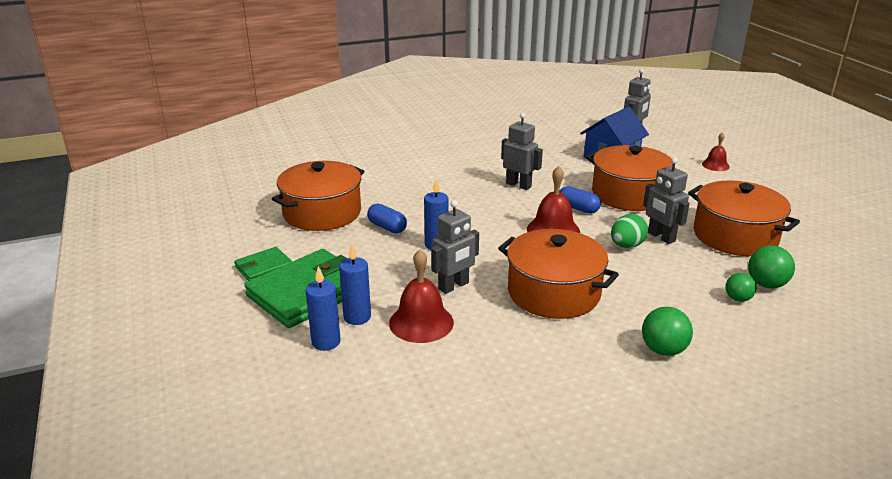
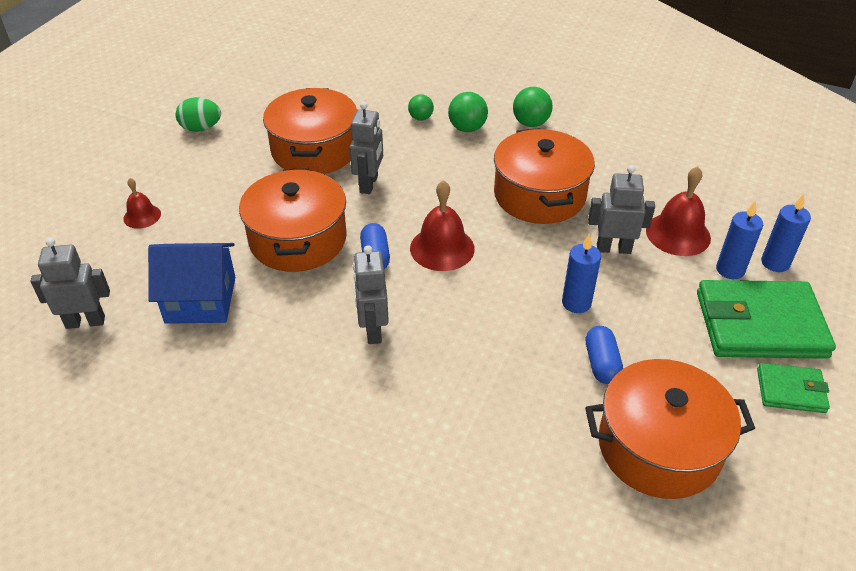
camera: 135 degrees left, 15 degrees up
(626, 245) = (411, 195): green egg -> green egg (201, 128)
(766, 284) = (381, 113): green ball -> green ball (467, 128)

